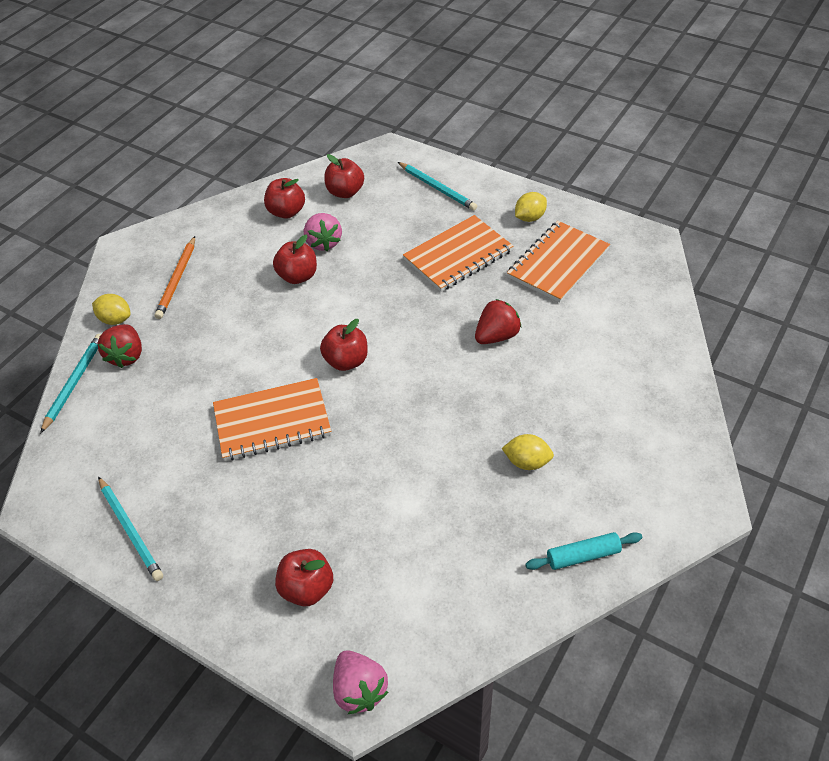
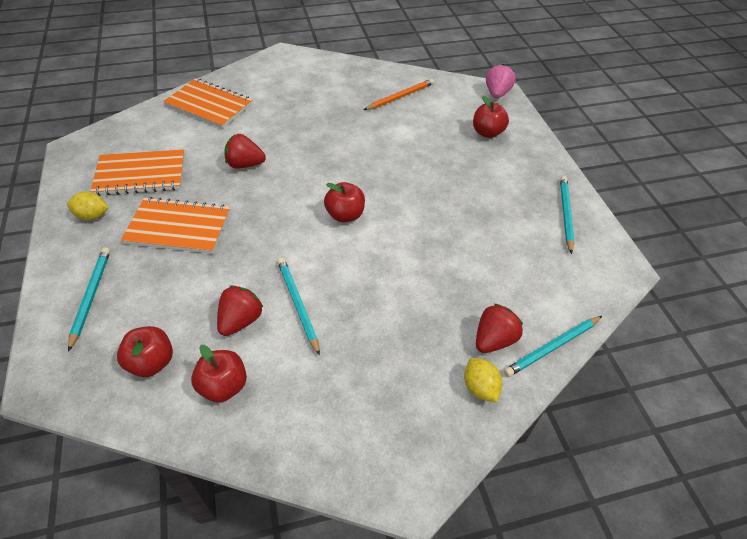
camera: 140 degrees left, 0 degrees up
(177, 279) = (392, 388): orange pencil -> orange pencil (400, 97)
(272, 421) = (430, 213): orange notebook -> orange notebook (209, 105)
(298, 276) = (297, 304): red apple -> turquoise pencil
(323, 242) = (240, 320): pink strawberry -> red strawberry
(527, 462) = (326, 108): yellow lemon -> none
(583, 555) = (355, 71): turquoise rolling pin -> none

